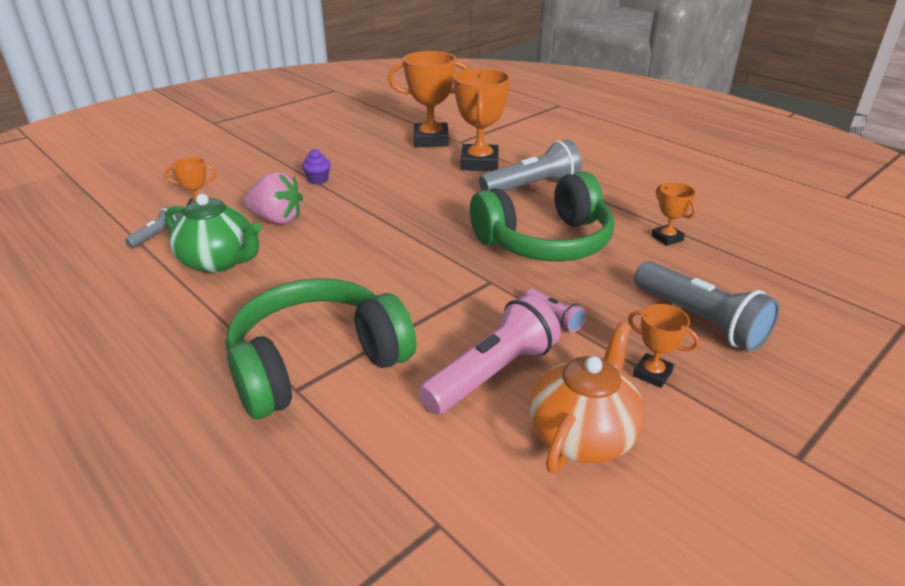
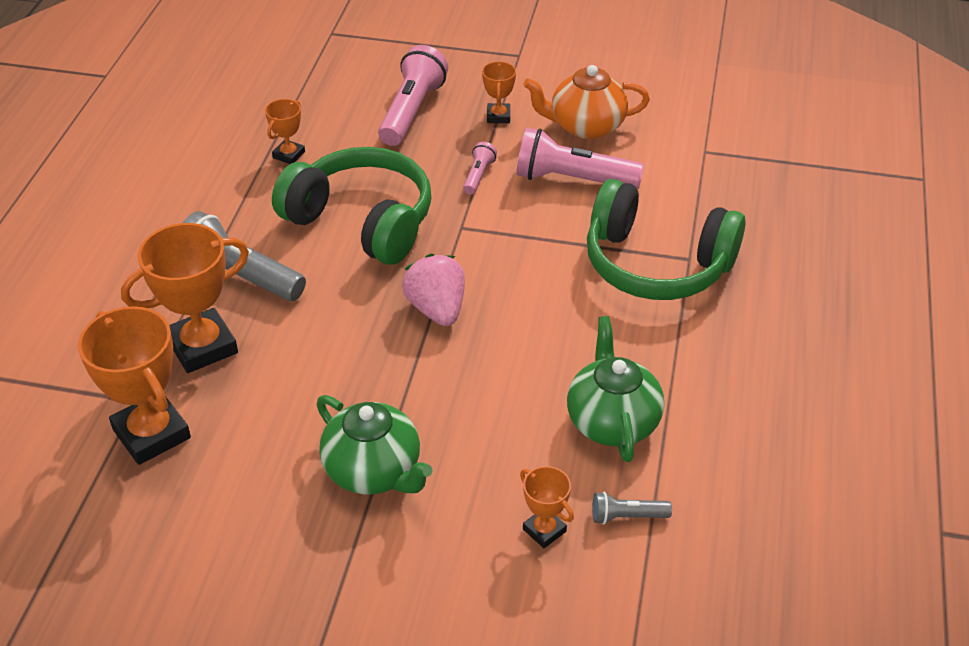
camera: 125 degrees left, 10 degrees up
(277, 219) = (498, 438): pink strawberry -> pink strawberry (437, 309)
(318, 180) = (374, 471): purple cupcake -> green teapot
(700, 320) = (412, 111): grey flashlight -> pink flashlight

